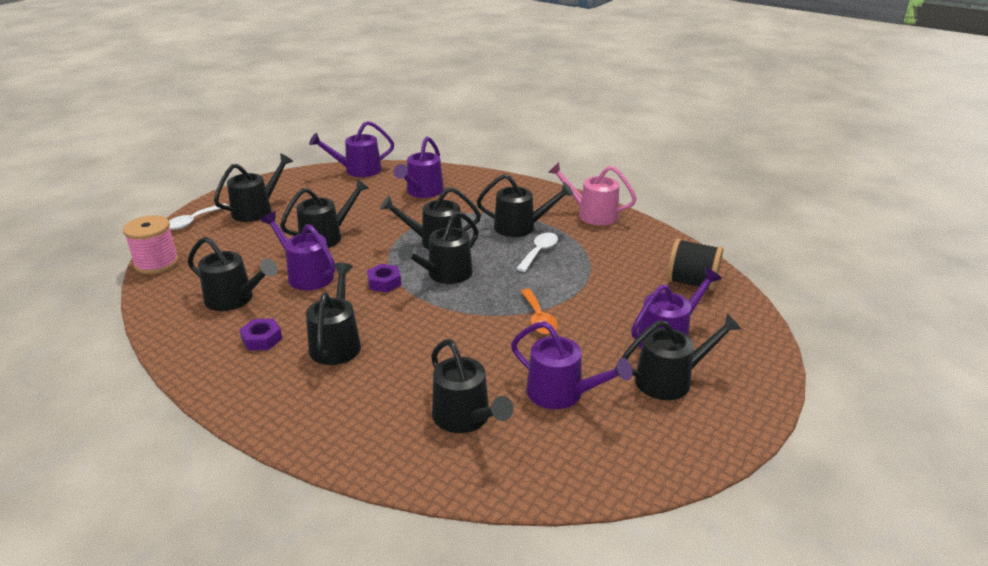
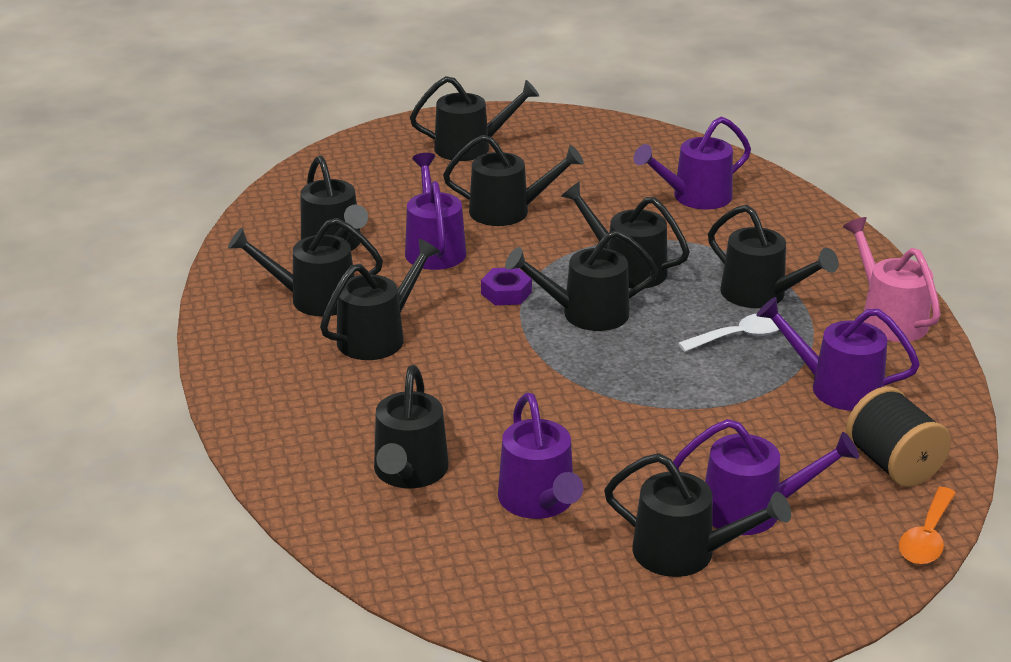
camera: 40 degrees right, 0 degrees up
(156, 263) = (304, 172): pink spool -> none
(193, 221) = (389, 136): white spoon -> none
(262, 339) = (313, 299): purple nut -> black watering can
(357, 170) = (649, 137): purple watering can -> purple watering can (835, 387)
(538, 318) = (626, 413): orange spoon -> orange spoon (926, 537)

